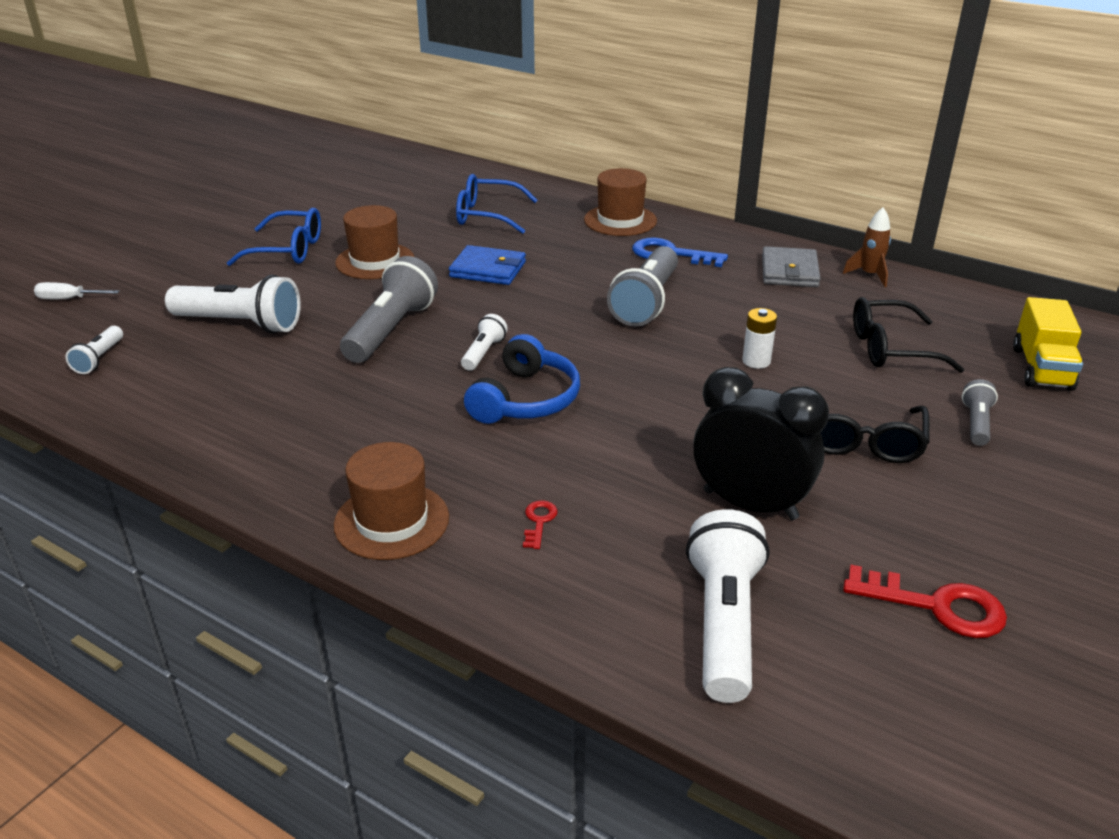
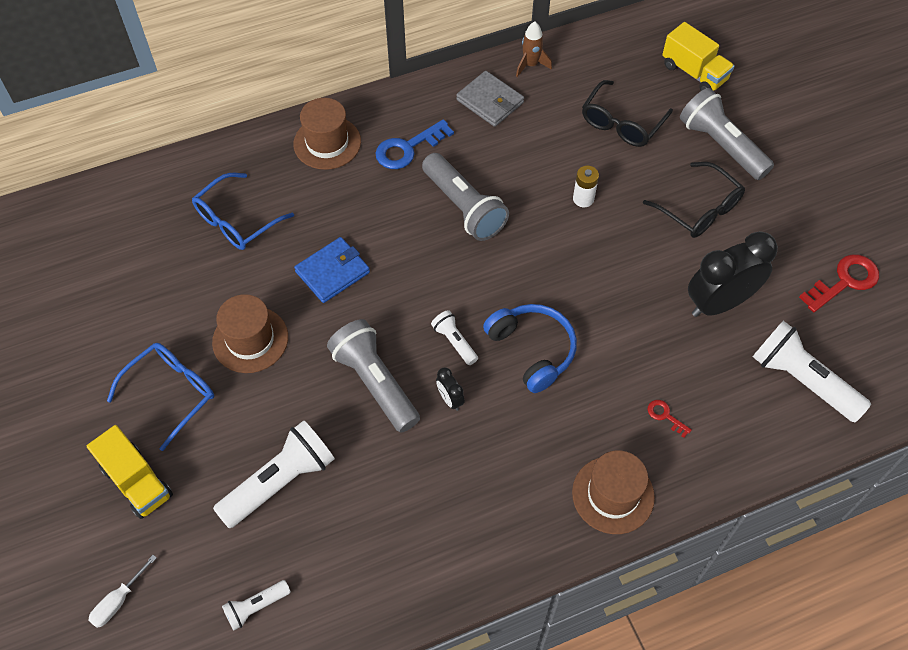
camera: 55 degrees left, 25 degrees up
(99, 359) = (256, 607): white flashlight -> white flashlight turned 105 degrees clockwise
(189, 267) = (137, 482): none -> yellow truck
(413, 374) = (450, 399): none -> black clock
(976, 423) = (721, 145): grey flashlight -> grey flashlight, size x1.97

